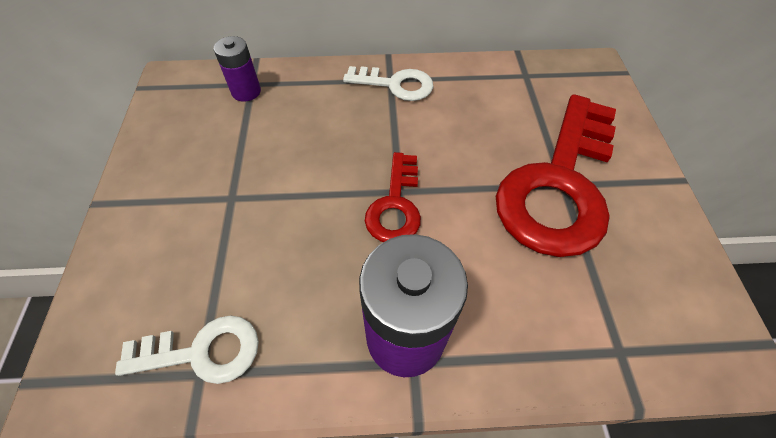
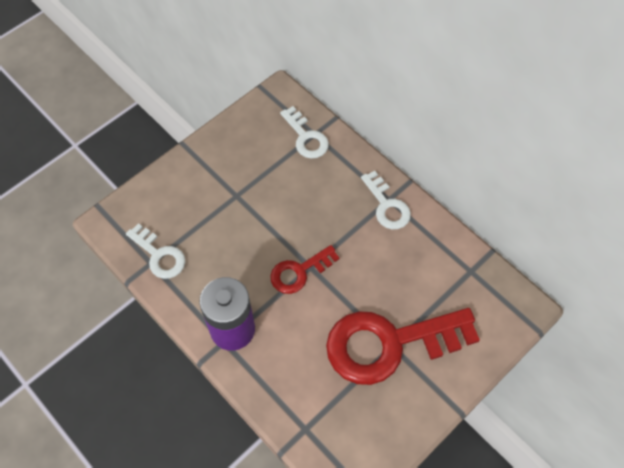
camera: 50 degrees right, 5 degrees up
(246, 92) = (306, 137): purple battery -> white key

